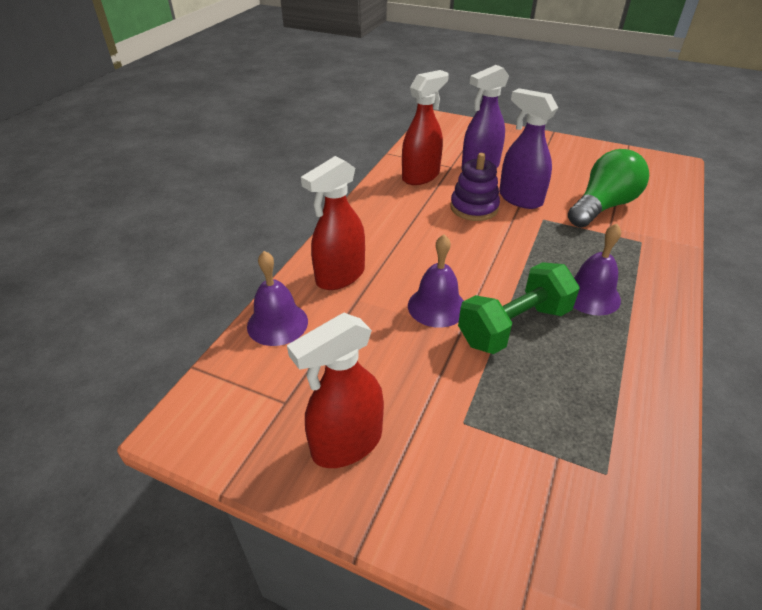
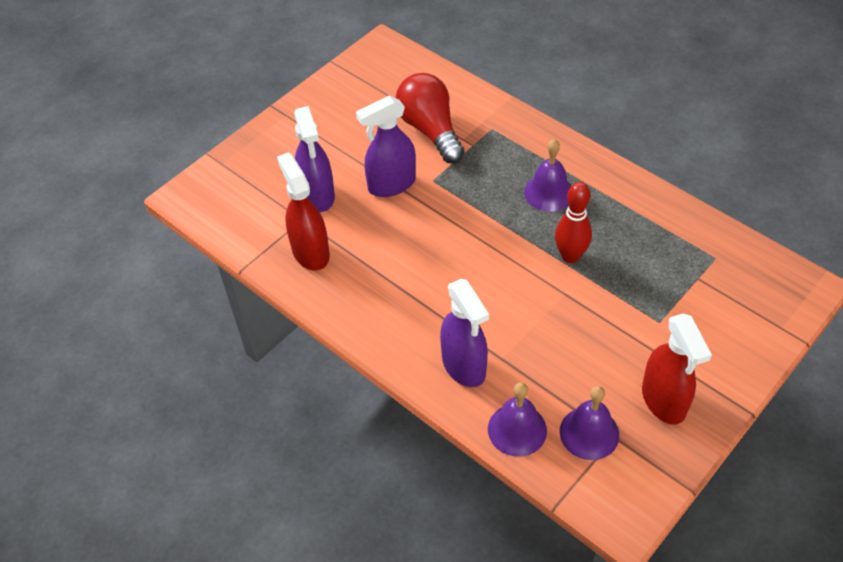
camera: 70 degrees left, 10 degrees up
(340, 276) = (464, 366): red spray bottle -> purple spray bottle
(437, 306) = (530, 301): purple bell -> purple bell (589, 433)
(474, 208) = (392, 226): purple stacking toy -> none
(514, 326) = (570, 256): green dumbbell -> red bowling pin
(602, 206) = (430, 130): green light bulb -> red light bulb

